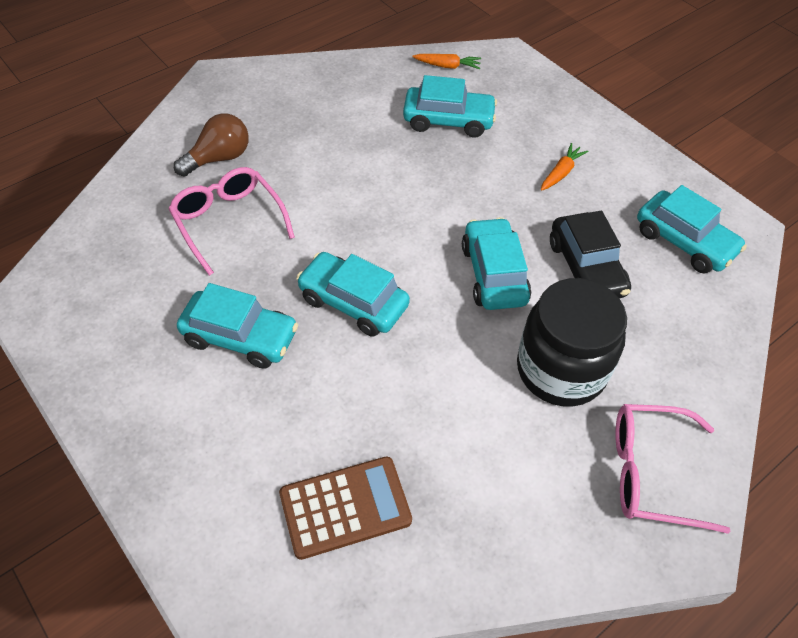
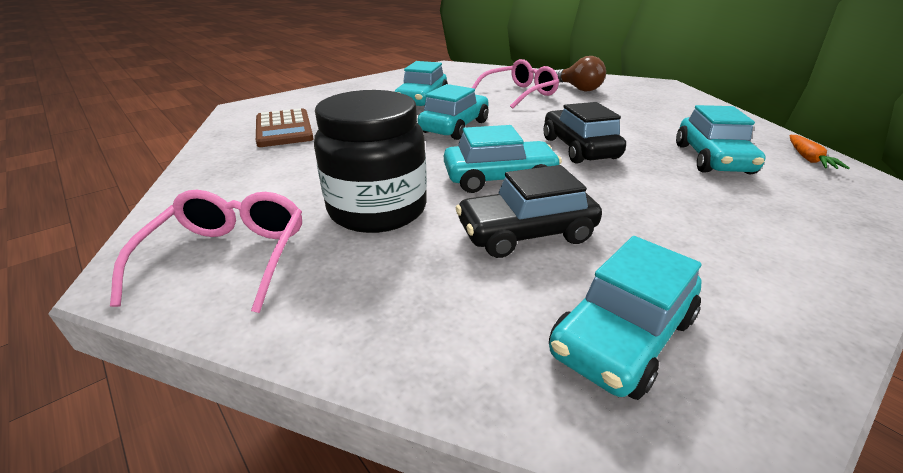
camera: 90 degrees right, 20 degrees down
(422, 202) = (579, 148): none -> black car
(561, 172) = (691, 224): orange carrot -> none

